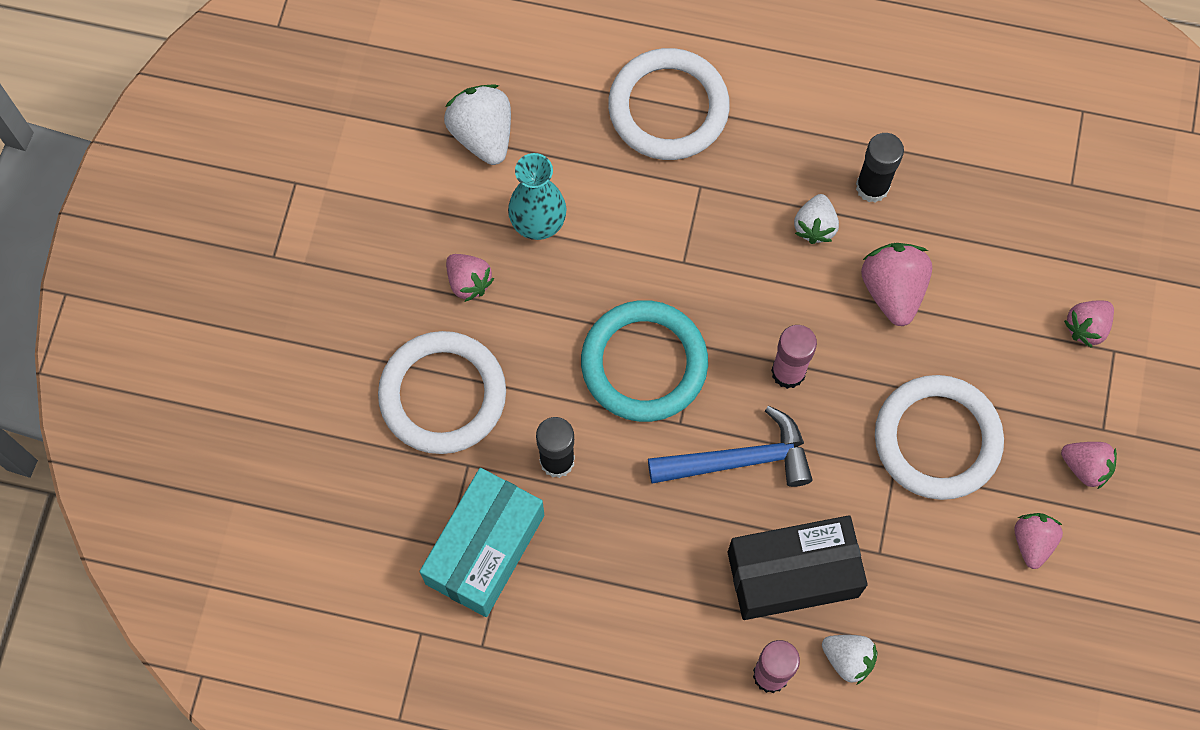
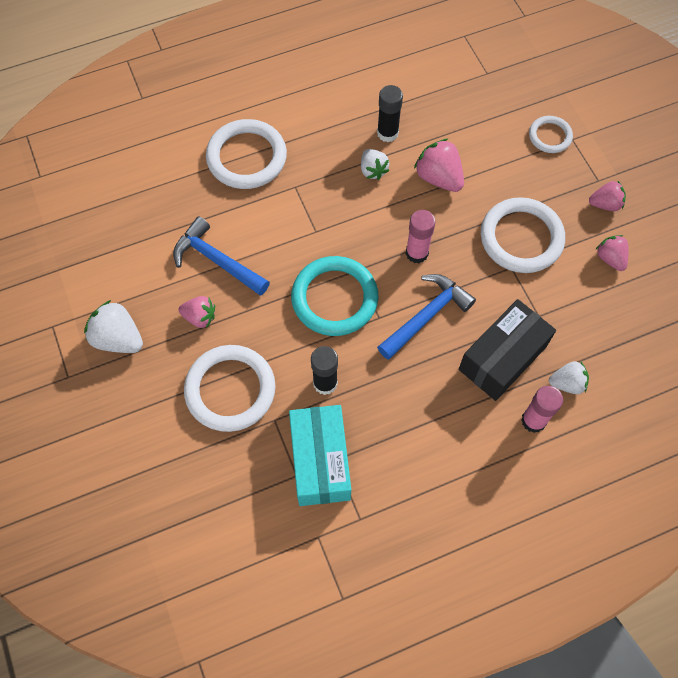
camera: 35 degrees left, 5 degrees down
(483, 135) = (149, 233): white strawberry -> white strawberry (118, 338)
(538, 223) = (217, 260): turquoise vase -> blue hammer
(1086, 327) = (550, 136): pink strawberry -> white ring

